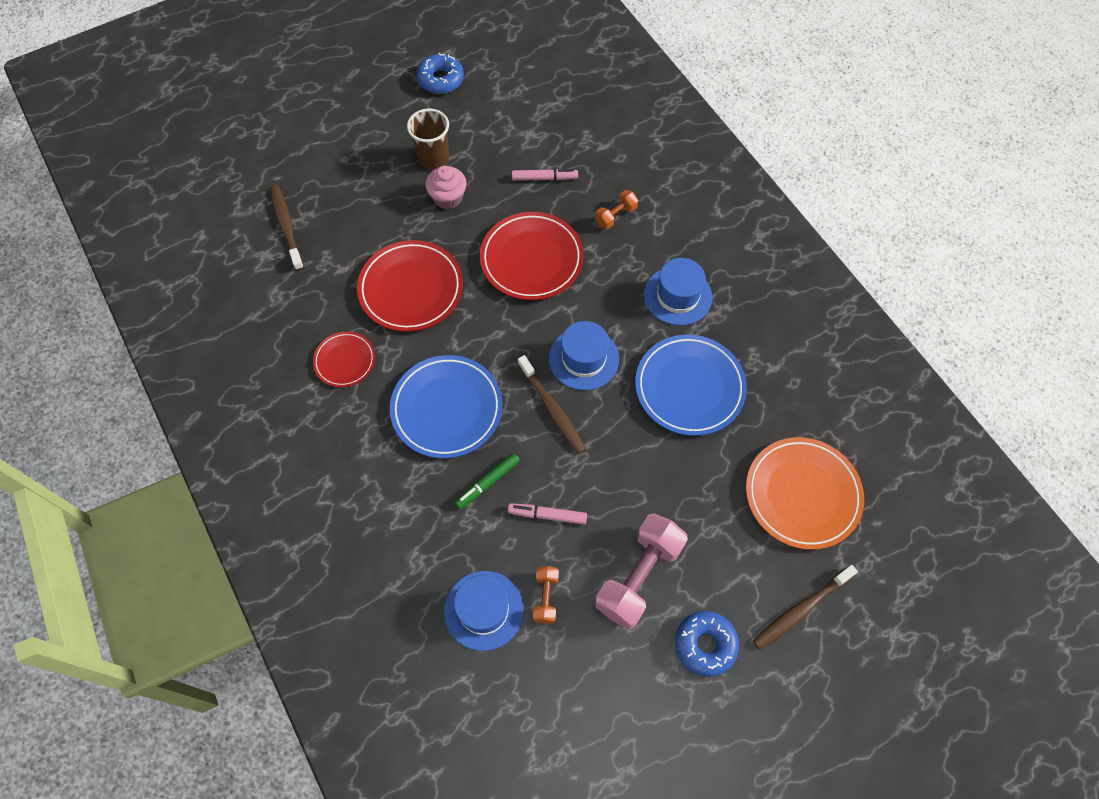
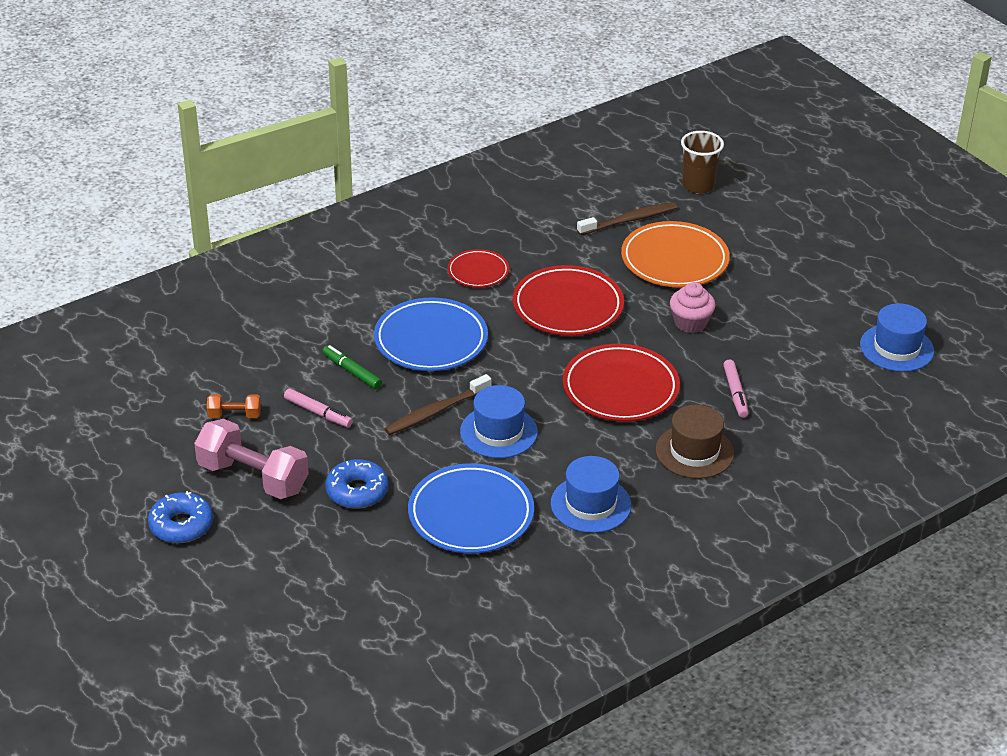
camera: 85 degrees right, 25 degrees down
(434, 158) = (742, 309): brown cup -> brown cup (698, 185)
(440, 79) = (858, 306): blue donut -> blue donut (357, 491)
(483, 610) = (224, 377): blue hat -> blue hat (896, 348)
(547, 515) = (318, 413): pink marker -> pink marker turned 120 degrees clockwise
(615, 215) = (694, 452): orange dumbbell -> brown hat
(801, 610) = (213, 598): brown toothbrush -> none
(802, 494) = (343, 604): orange plate -> orange plate (674, 260)

